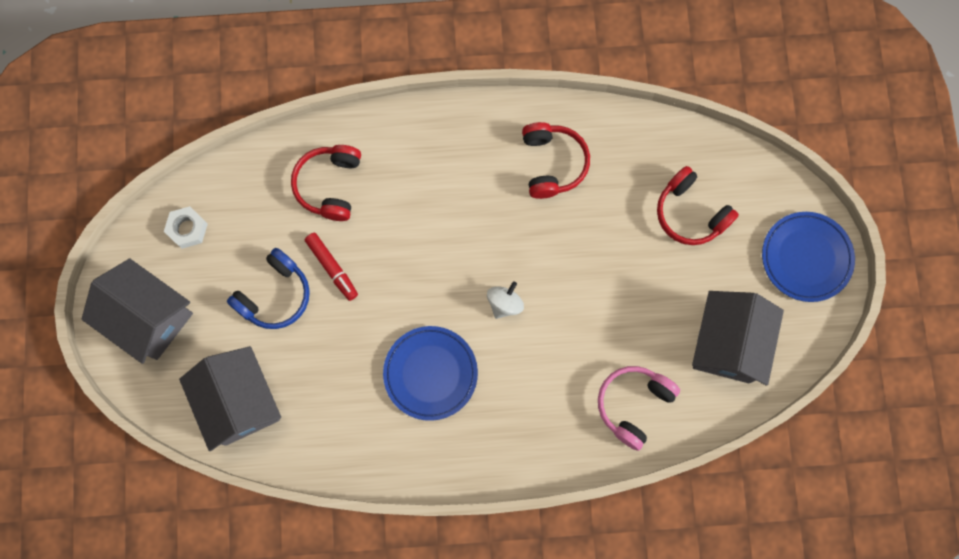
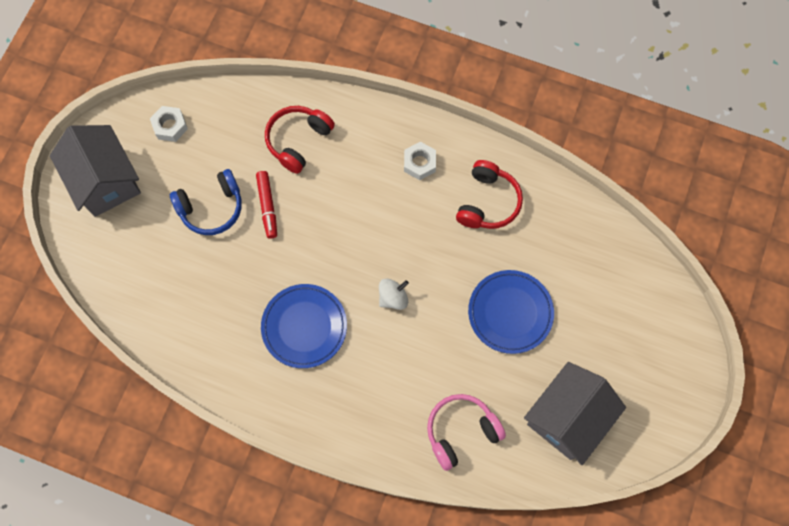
camera: 25 degrees right, 5 degrees down
(239, 402) = (141, 279): grey house -> none
(465, 154) = (419, 163): none -> white nut
(690, 213) = (586, 293): red headphones -> none
(806, 258) = (670, 376): blue plate -> blue plate (510, 313)

